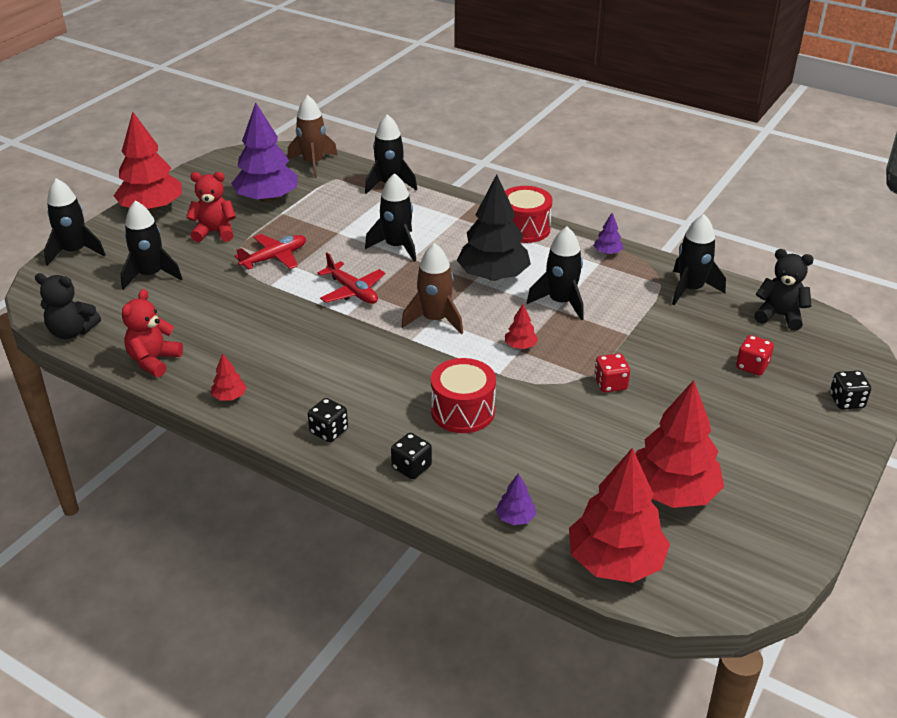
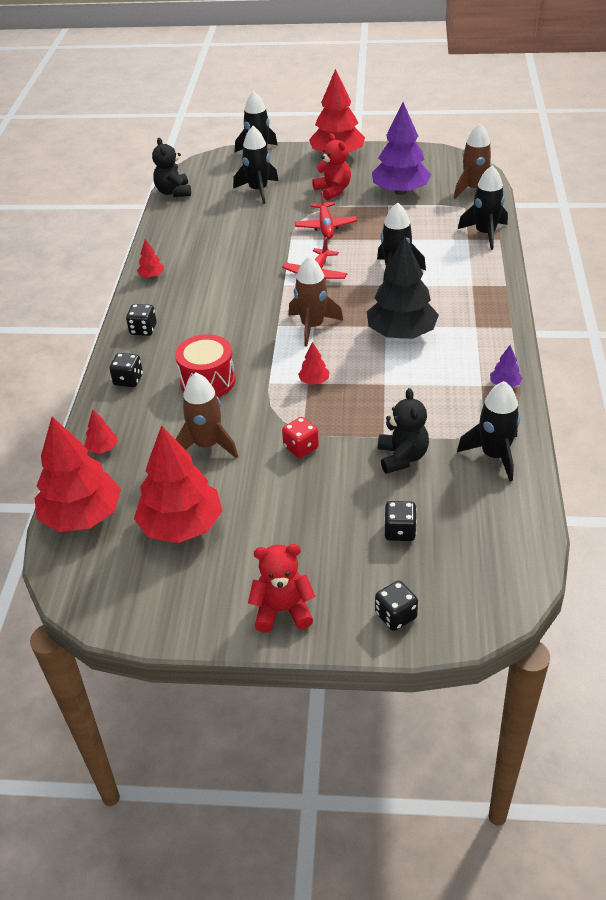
camera: 65 degrees right, 5 degrees up
(154, 361) = (167, 233): red teddy bear -> red teddy bear (282, 610)
(274, 258) = (326, 226): red plane -> red plane turned 60 degrees clockwise
(515, 518) = (102, 448): purple tree -> red tree
(524, 229) = (493, 325): red drum -> none
(561, 302) = (397, 382): black rocket -> none
(564, 441) = (207, 445): none -> brown rocket
(752, 366) = (400, 531): red dice -> black dice
(779, 316) = (506, 531): black teddy bear -> black teddy bear (402, 457)

